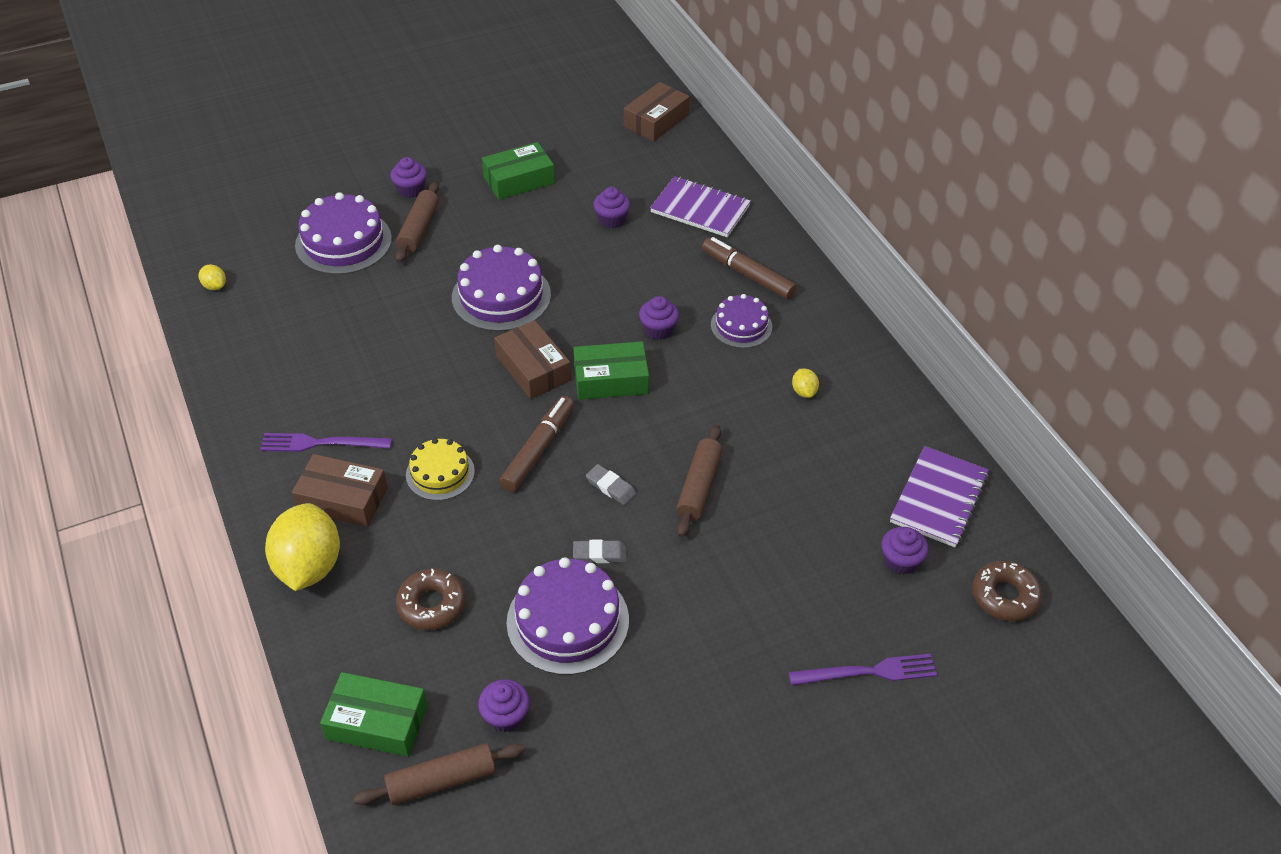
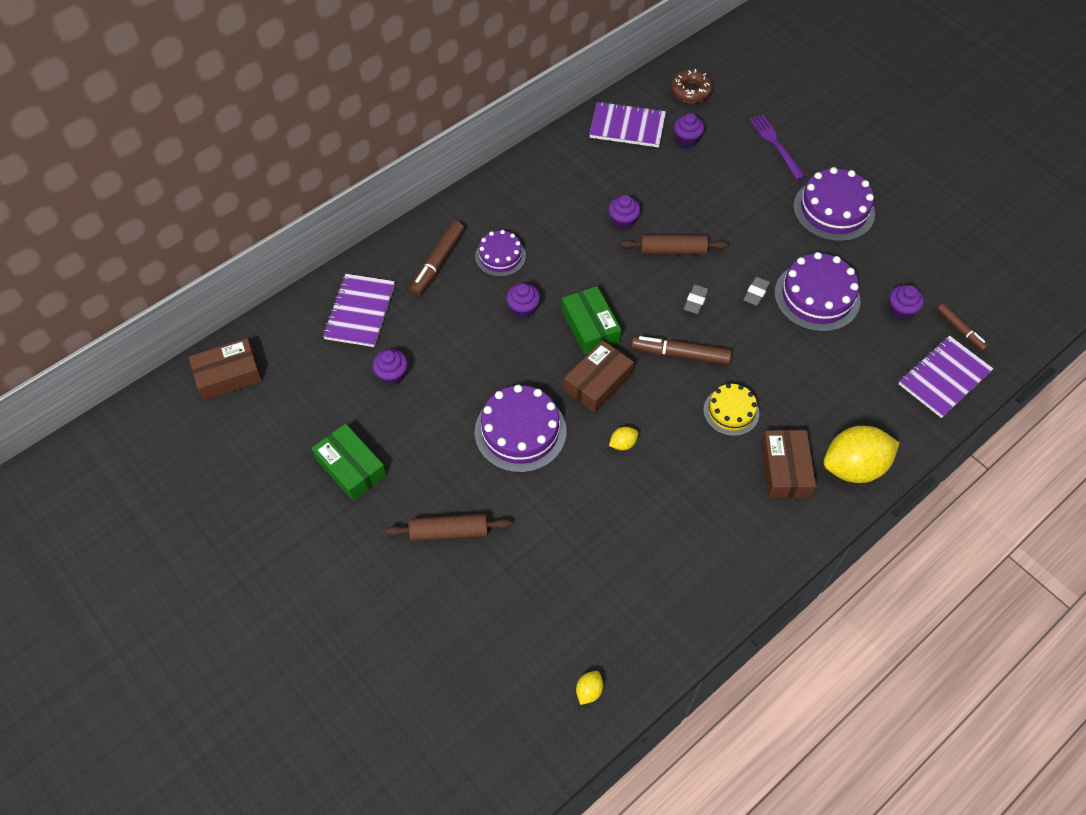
camera: 105 degrees left, 10 degrees up
(321, 443) = (739, 508): purple fork -> none
(343, 242) = (487, 594): purple cake -> purple cake (834, 210)
(377, 722) = (944, 378): green box -> purple notebook
(411, 190) = (390, 561): purple cupcake -> purple cupcake (623, 221)
(432, 604) = (844, 377): brown donut -> none
(441, 780) = (960, 330): brown rolling pin -> brown marker
(599, 554) = (756, 293): grey eraser -> grey eraser turned 45 degrees clockwise
(656, 120) = (228, 375): brown box -> brown box turned 45 degrees counterclockwise
(804, 391) = (557, 208): yellow lemon -> yellow lemon (623, 444)

